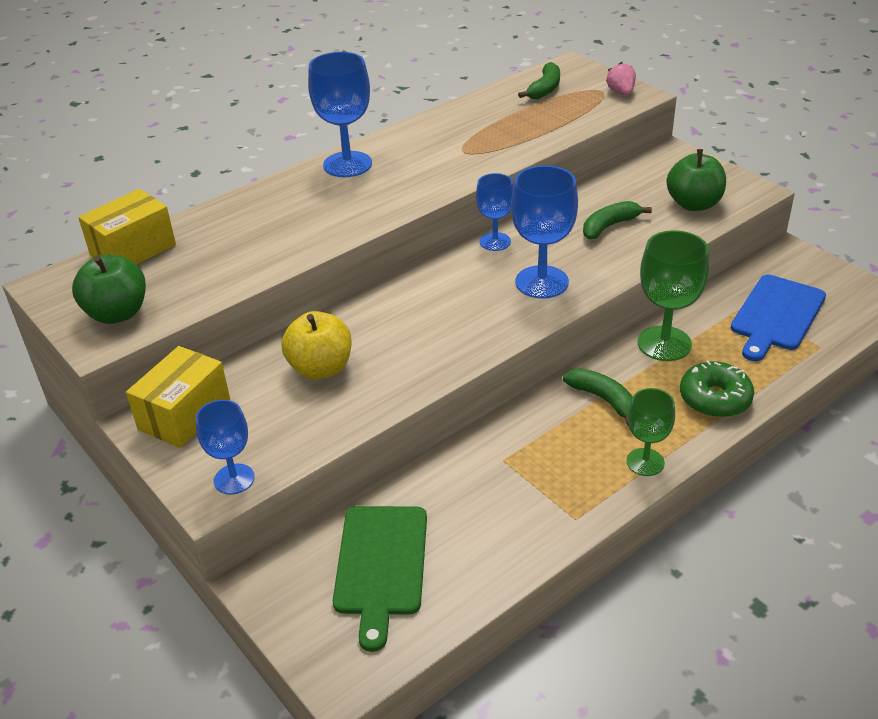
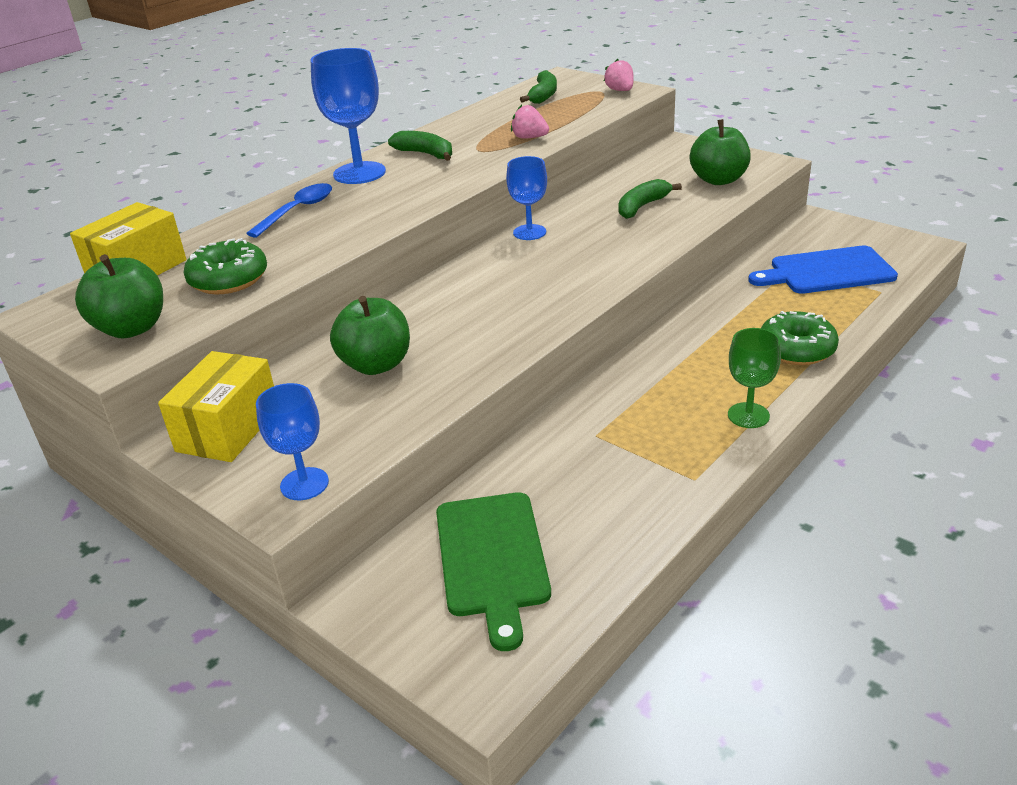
camera: 10 degrees left, 5 degrees down
(206, 273) = (229, 280): none -> green donut
(282, 202) = (298, 211): none -> blue spoon
(321, 368) = (376, 364): yellow apple -> green apple
(515, 142) = (529, 138): none -> pink strawberry
(542, 282) = (591, 260): blue goblet -> none
(603, 399) = (682, 365): green banana -> green banana (426, 154)
(664, 343) = (725, 309): green goblet -> none
(776, 315) = (827, 271): blue cutting board -> blue cutting board turned 60 degrees clockwise

